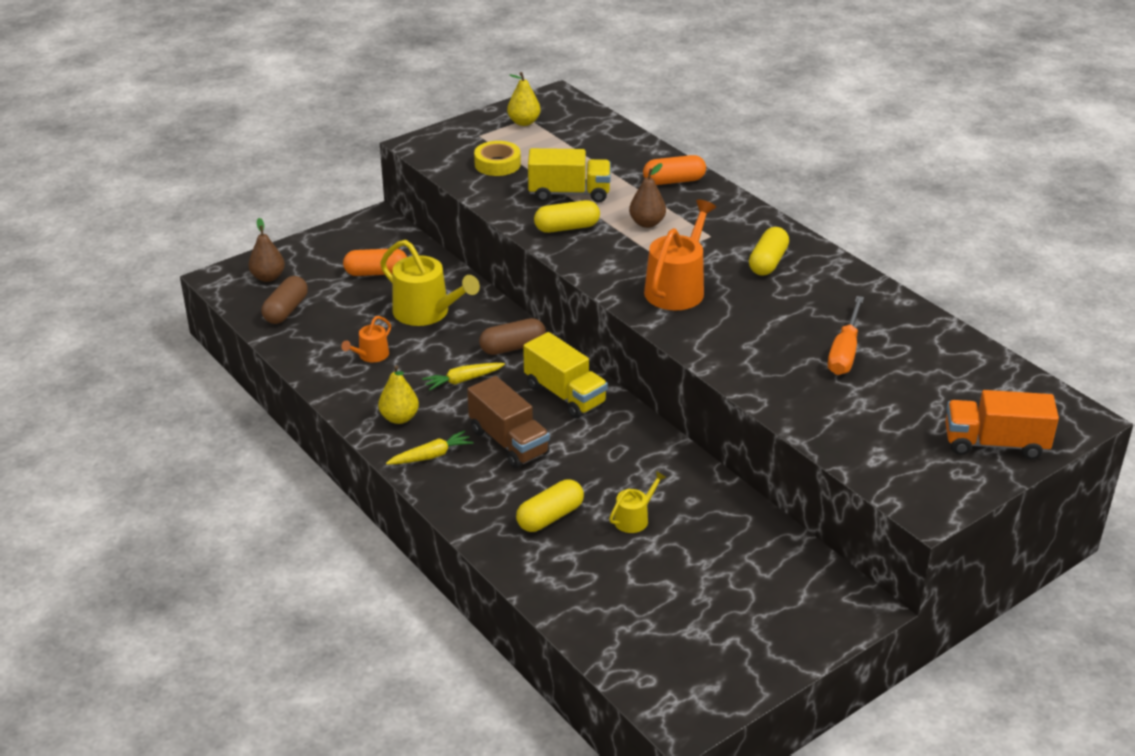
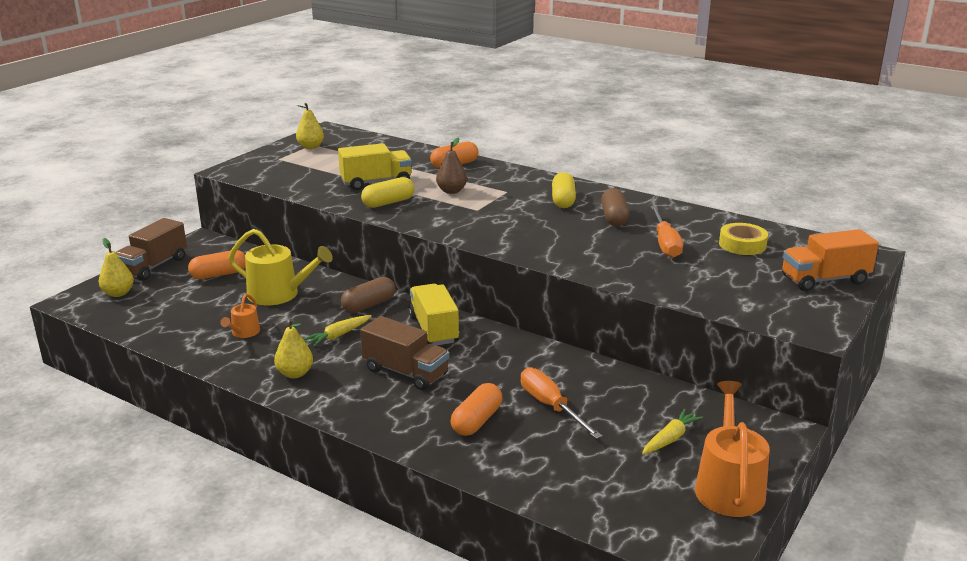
camera: 20 degrees left, 10 degrees down
(268, 277) = (118, 293): brown pear -> yellow pear
(286, 310) = (146, 314): brown capsule -> brown capsule (614, 217)
(315, 247) = (154, 266): none -> brown truck
(431, 456) = (340, 396): yellow carrot -> yellow carrot (670, 439)
(497, 164) = (304, 173): yellow tape -> yellow tape (742, 245)
(550, 517) = (477, 421): yellow capsule -> orange capsule
(565, 394) = (434, 329): yellow truck -> yellow truck turned 135 degrees counterclockwise
(634, 518) = (551, 406): yellow watering can -> orange screwdriver
(677, 288) = (505, 226): orange watering can -> orange watering can (728, 486)

